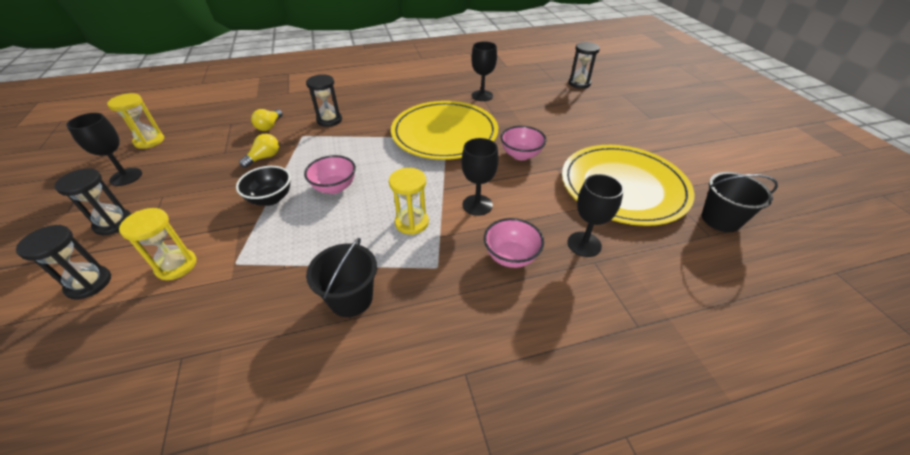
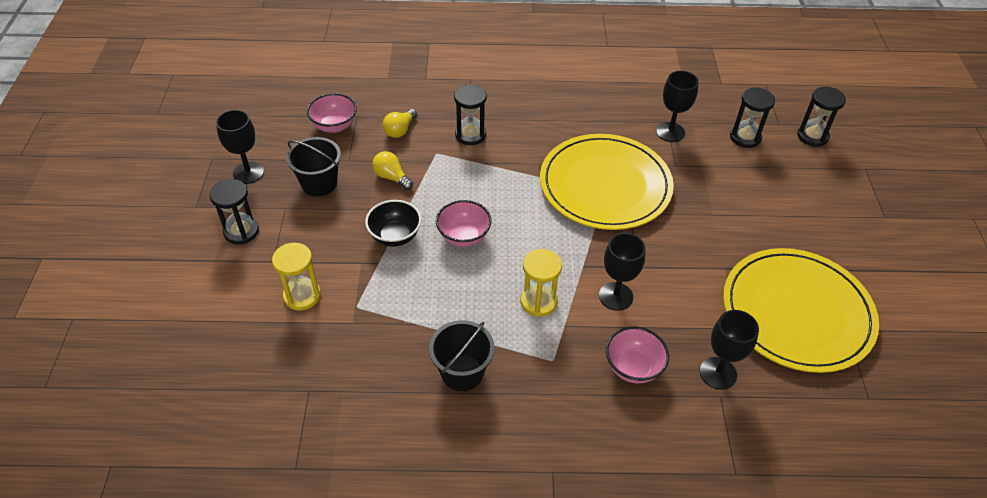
camera: 15 degrees right, 5 degrees up
(89, 283) = (226, 296): black hourglass -> black hourglass (745, 137)
(149, 141) = (269, 125): yellow hourglass -> none
(264, 158) = (391, 177): yellow light bulb -> yellow light bulb turned 105 degrees counterclockwise
(521, 155) = (689, 238): pink bowl -> pink bowl (334, 126)
(720, 219) = (894, 382): black bucket -> black bucket (319, 183)

